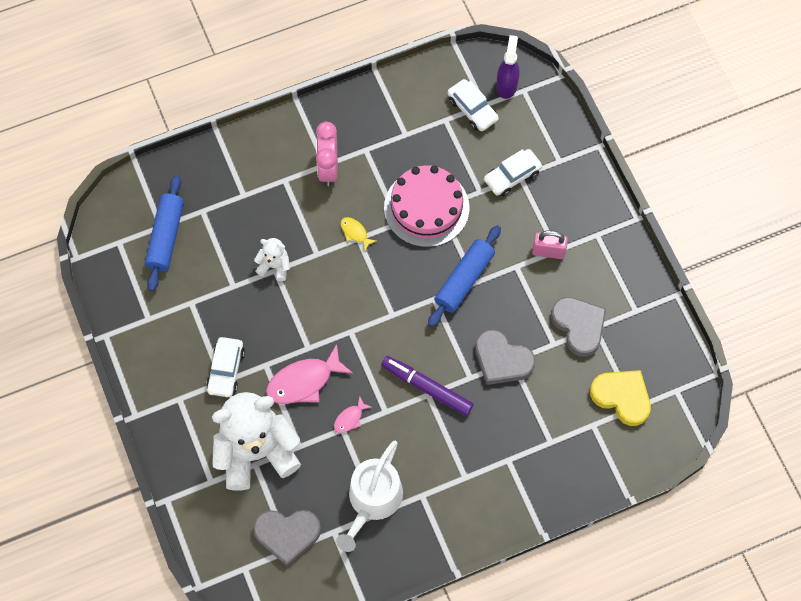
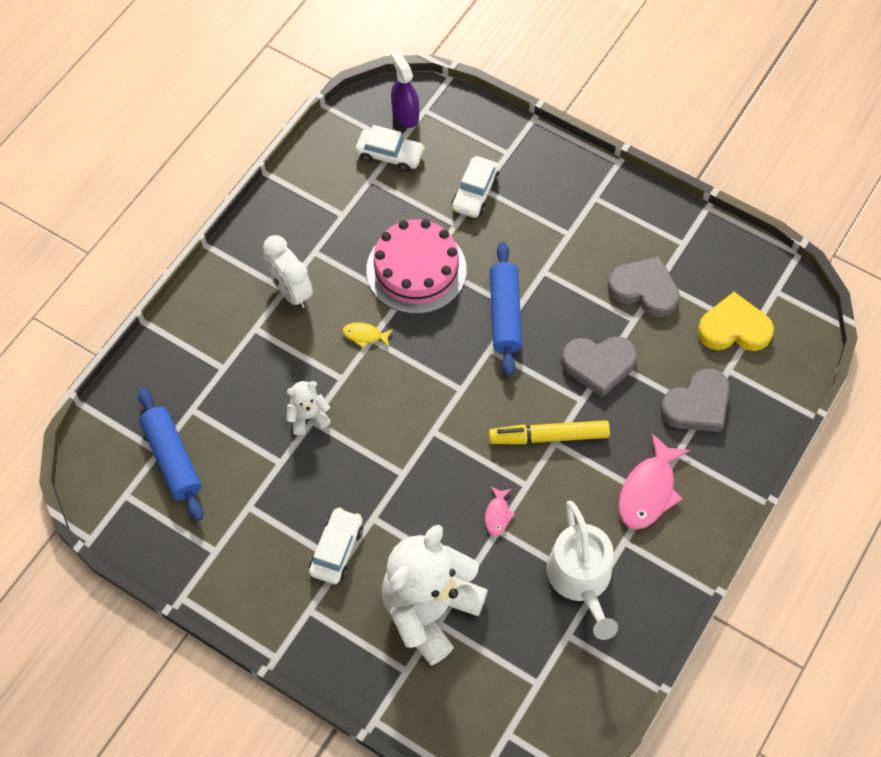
camera: 35 degrees left, 5 degrees down
(226, 370) = (336, 550): white car -> white car turned 135 degrees counterclockwise
(287, 534) = (524, 670): grey heart -> grey heart (697, 405)
(304, 381) = (424, 509): pink fish -> pink fish (648, 490)
(328, 168) = (290, 291): pink clock -> white clock
(427, 388) = (549, 436): purple marker -> yellow marker
(548, 251) = (562, 240): pink padlock -> none

